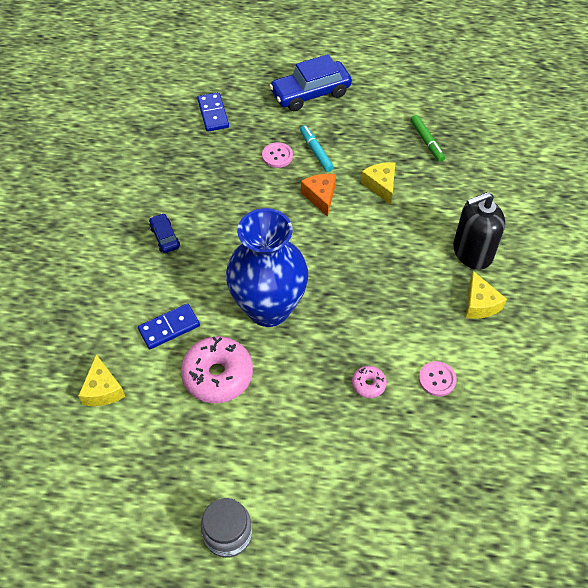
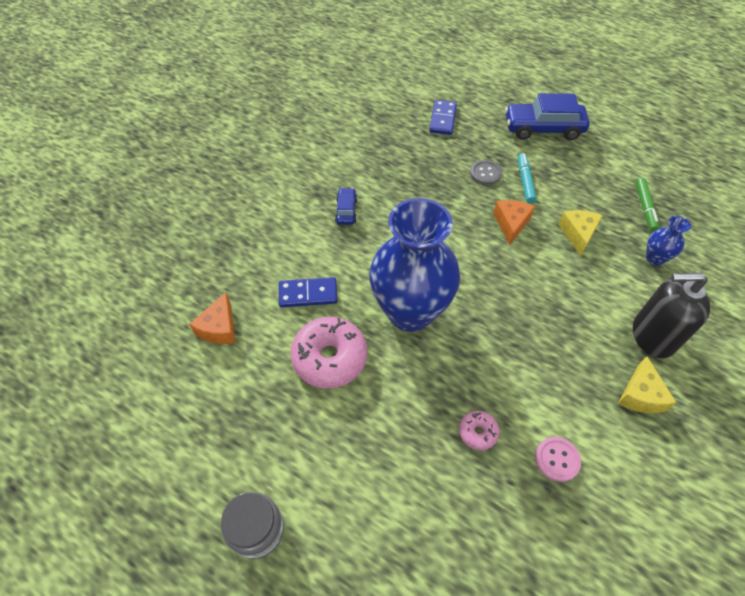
camera: 25 degrees right, 0 degrees up
(103, 390) = (219, 328): yellow cheese -> orange cheese
(277, 156) = (485, 173): pink button -> grey button
(450, 185) = (655, 258): none -> blue vase

